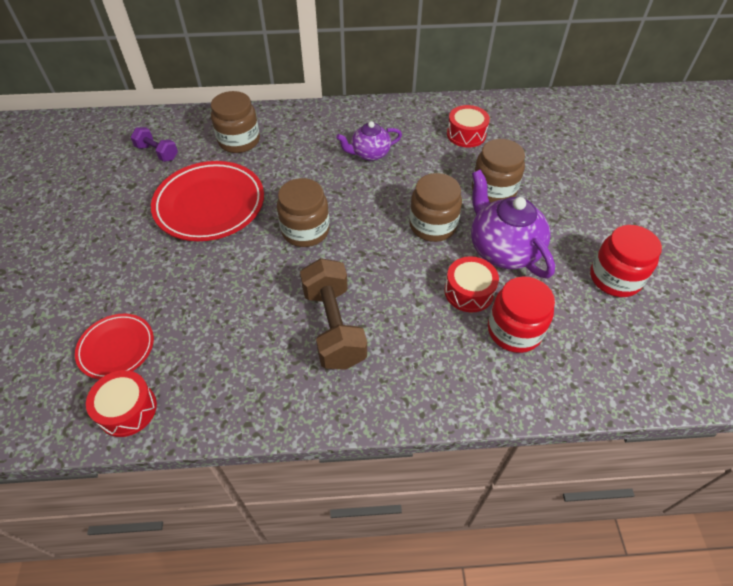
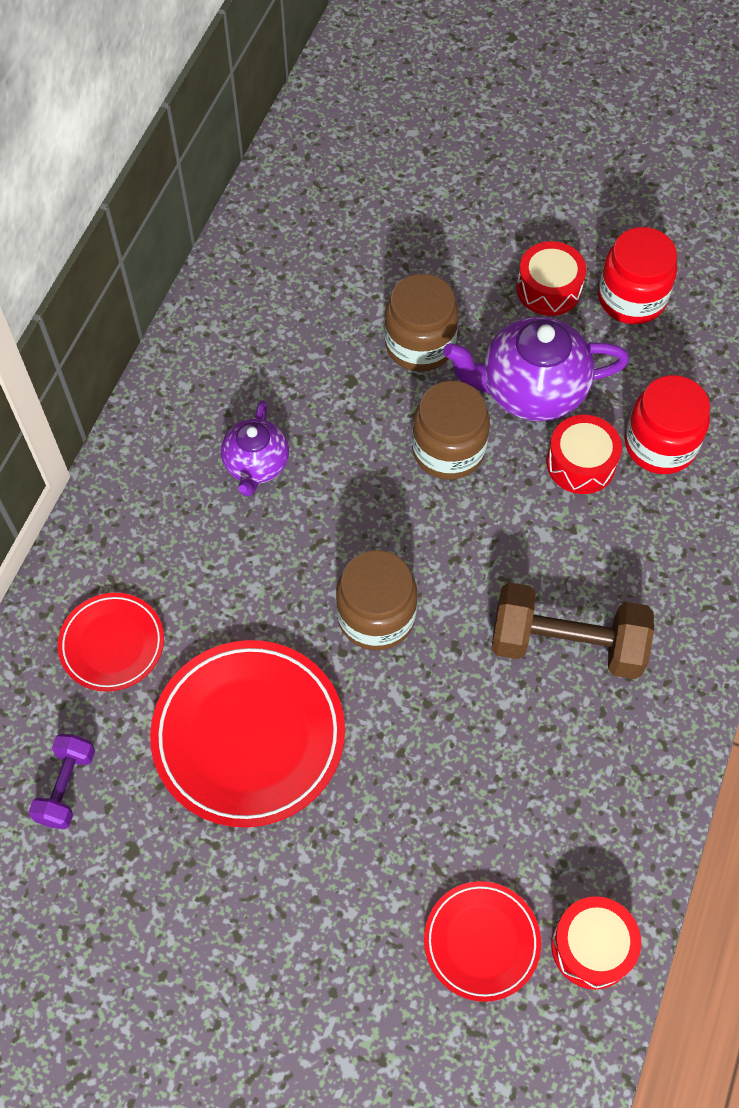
camera: 65 degrees left, 10 degrees up
(157, 153) = (66, 787): purple dumbbell -> purple dumbbell turned 45 degrees counterclockwise
(239, 141) = (112, 644): brown jar -> red plate
(466, 134) = (286, 319): red drum -> red drum (549, 289)

